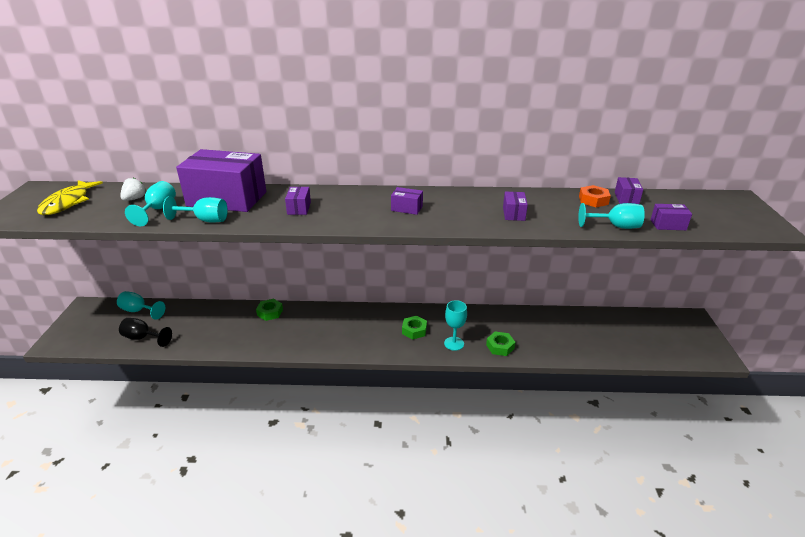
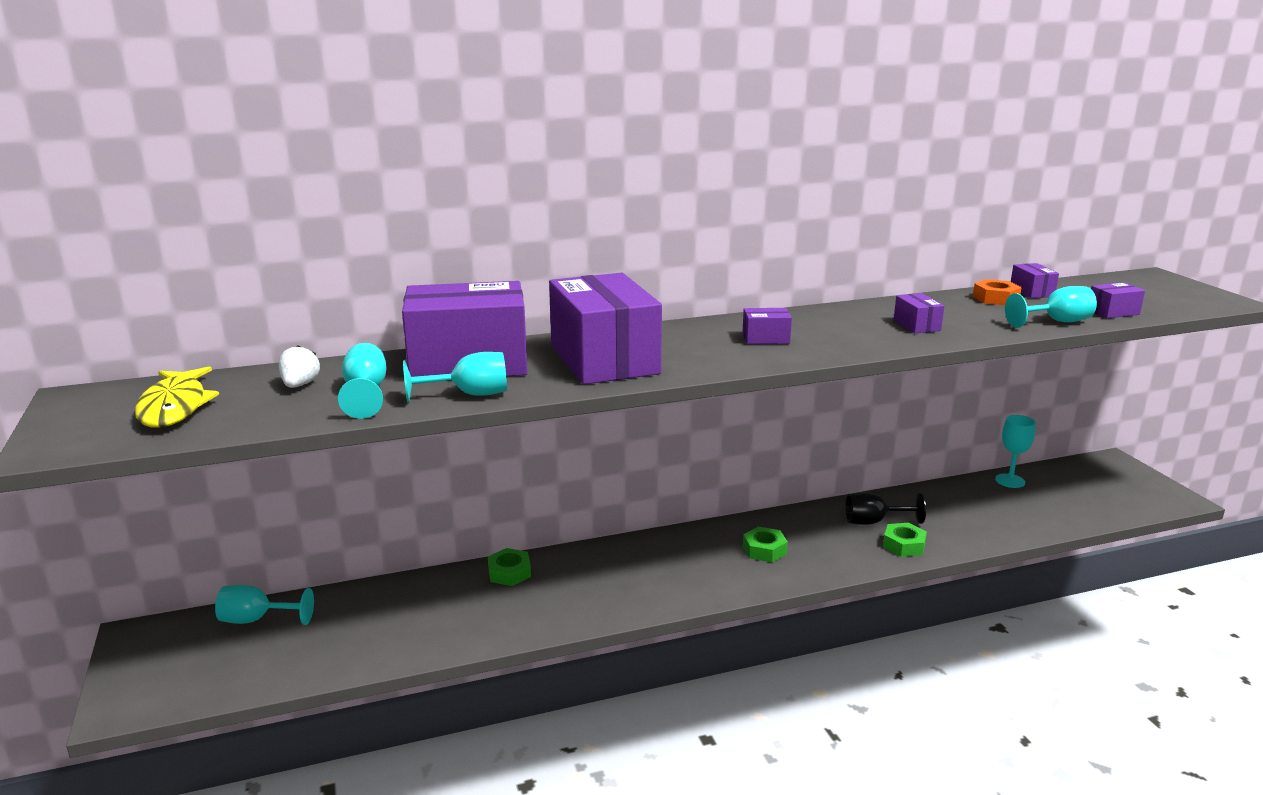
camera: 20 degrees left, 10 degrees down
(142, 338) = (302, 659): black goblet -> black goblet (873, 522)
(299, 208) = (604, 359): purple box -> purple box, size x2.45
(454, 343) = (836, 555): turquoise goblet -> turquoise goblet (1010, 481)

